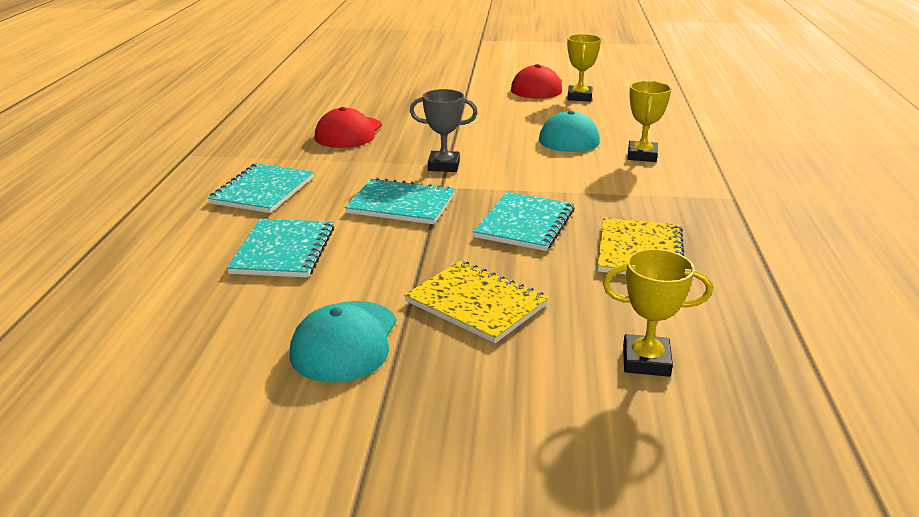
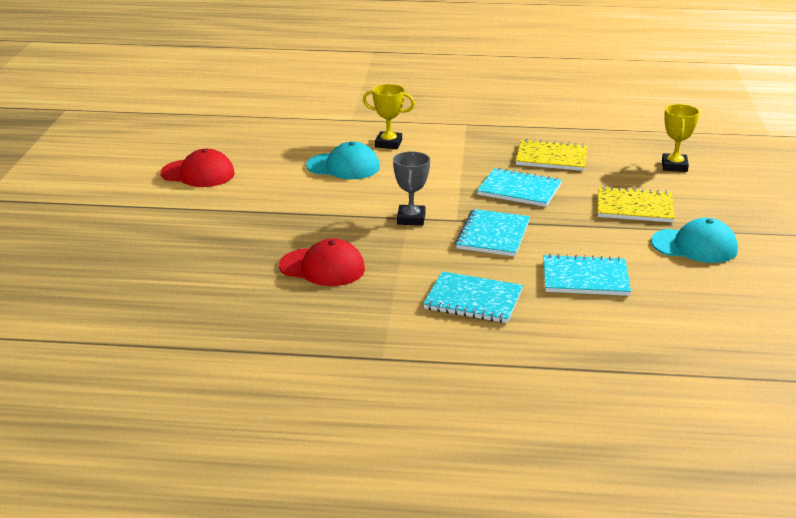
camera: 90 degrees left, 0 degrees up
(476, 303) = (634, 207): yellow notebook -> yellow notebook turned 60 degrees clockwise
(579, 97) = (235, 156): yellow trophy -> none

